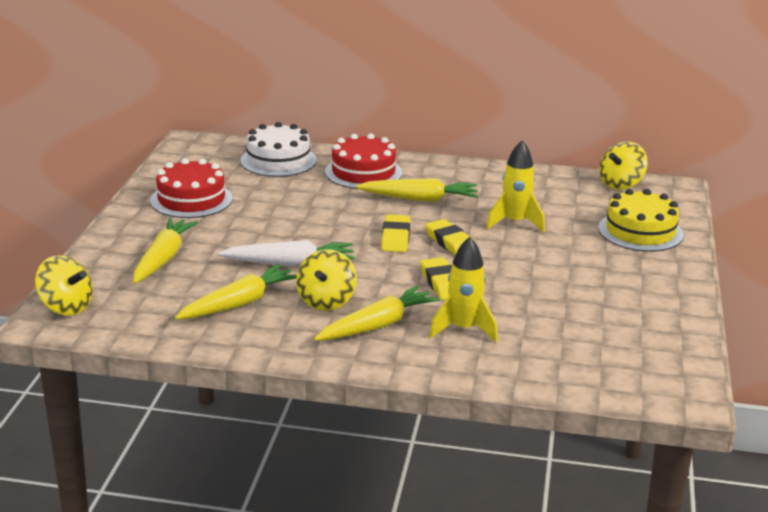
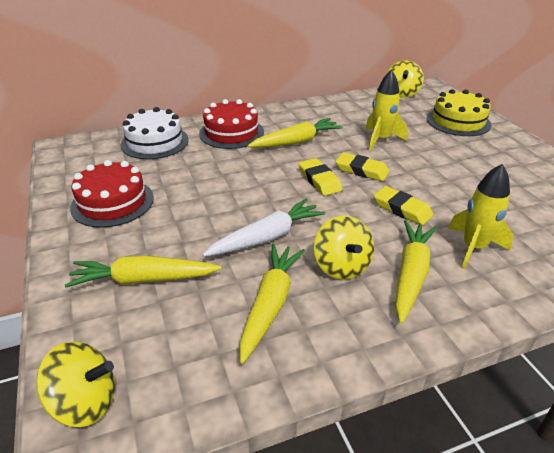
camera: 30 degrees left, 10 degrees up
(163, 258) = (143, 280): yellow carrot -> yellow carrot turned 75 degrees counterclockwise

